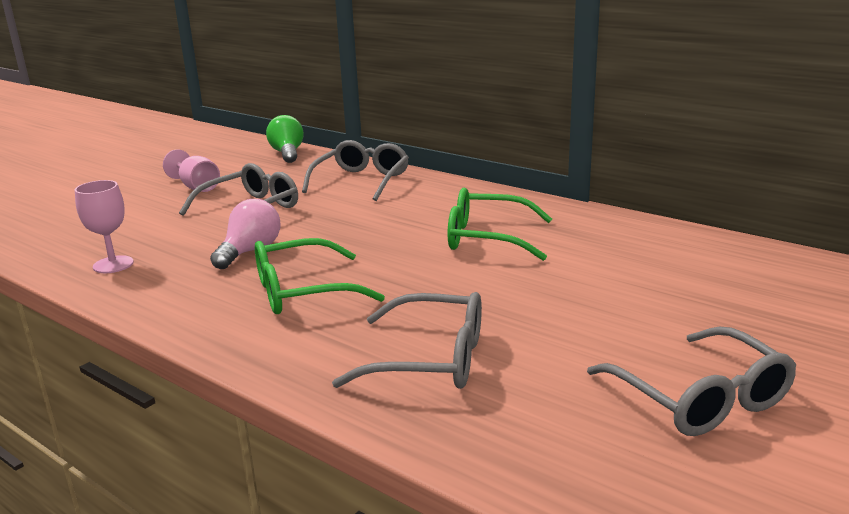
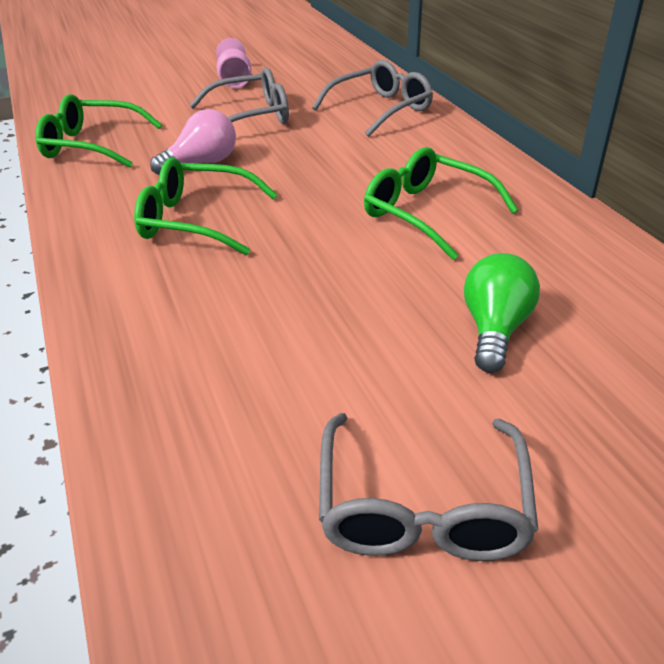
camera: 30 degrees right, 15 degrees up
(113, 265) = (92, 145): pink goblet -> green glasses
(287, 153) = (348, 61): green light bulb -> green light bulb (494, 329)
(430, 359) = (216, 337): grey glasses -> none

